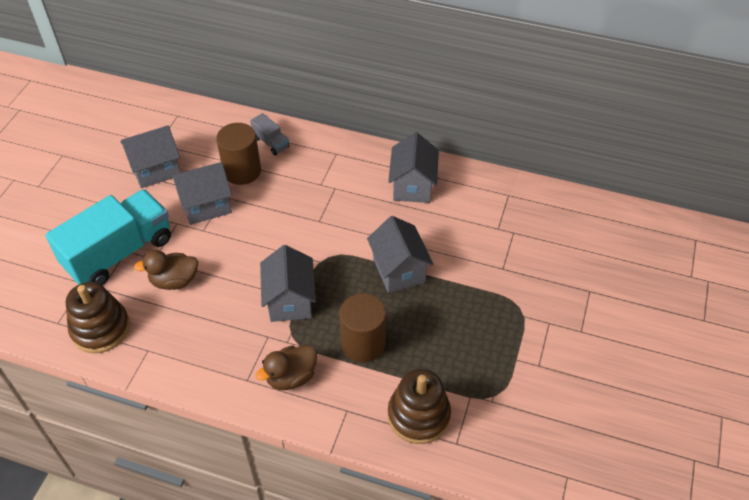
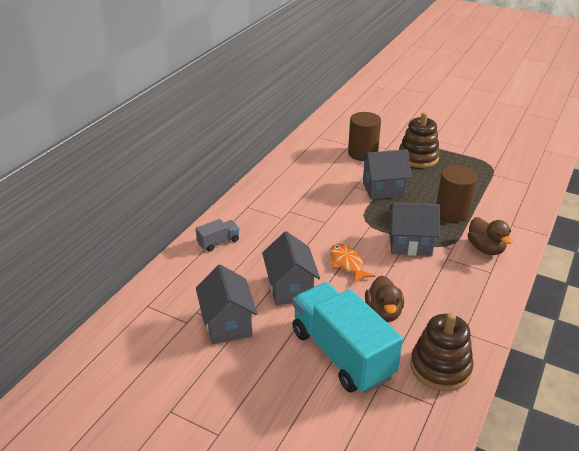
camera: 80 degrees left, 15 degrees down
(242, 171) = (250, 262): brown cylinder -> brown cylinder (362, 153)
(248, 246) = (347, 264): none -> orange fish
(412, 186) = (298, 174): grey house -> none
(418, 415) = (511, 195): brown stacking toy -> brown stacking toy (418, 157)

